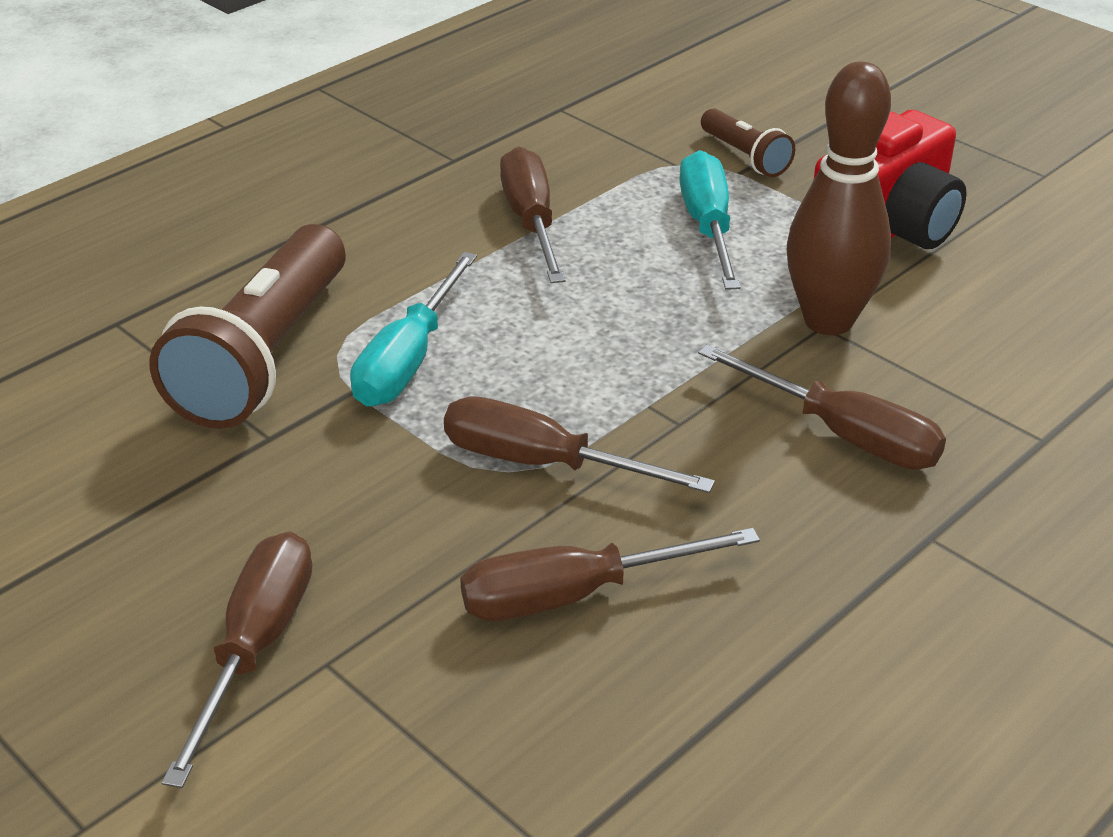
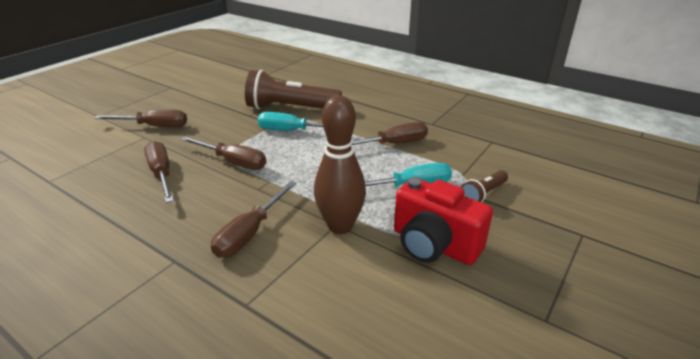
camera: 80 degrees right, 5 degrees down
(543, 464) = (233, 162): brown screwdriver -> brown screwdriver turned 105 degrees clockwise

